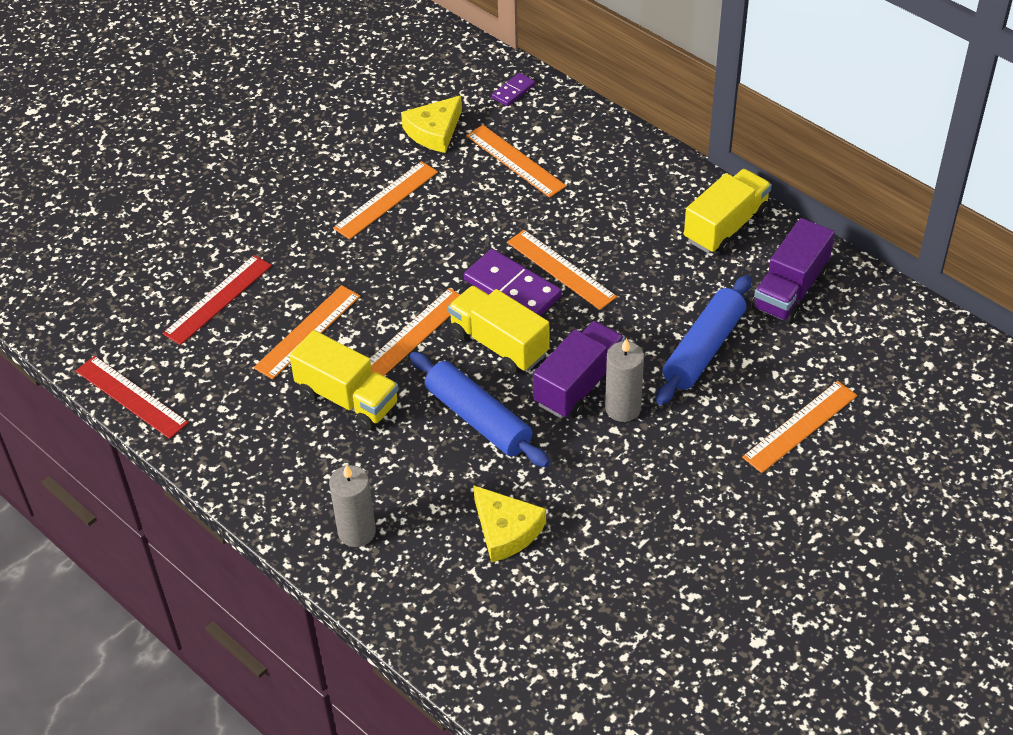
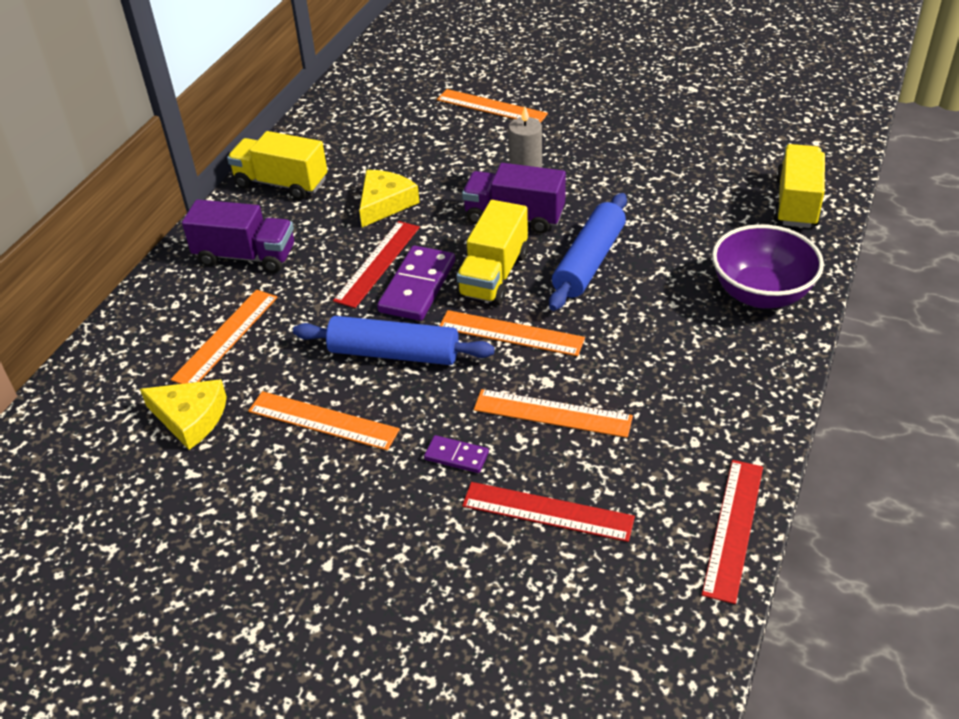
camera: 110 degrees left, 5 degrees down
(347, 398) = (620, 351): yellow truck -> yellow truck (796, 203)
(357, 532) = (760, 294): grey candle -> purple bowl
(506, 530) = (692, 214): yellow cheese -> yellow cheese (385, 203)
(513, 91) = (103, 373): purple domino -> purple domino (456, 456)
(561, 269) = (377, 263): orange ruler -> red ruler
(704, 349) = (437, 164): blue rolling pin -> blue rolling pin (394, 353)
(790, 290) = (348, 137): purple truck -> purple truck (245, 256)

